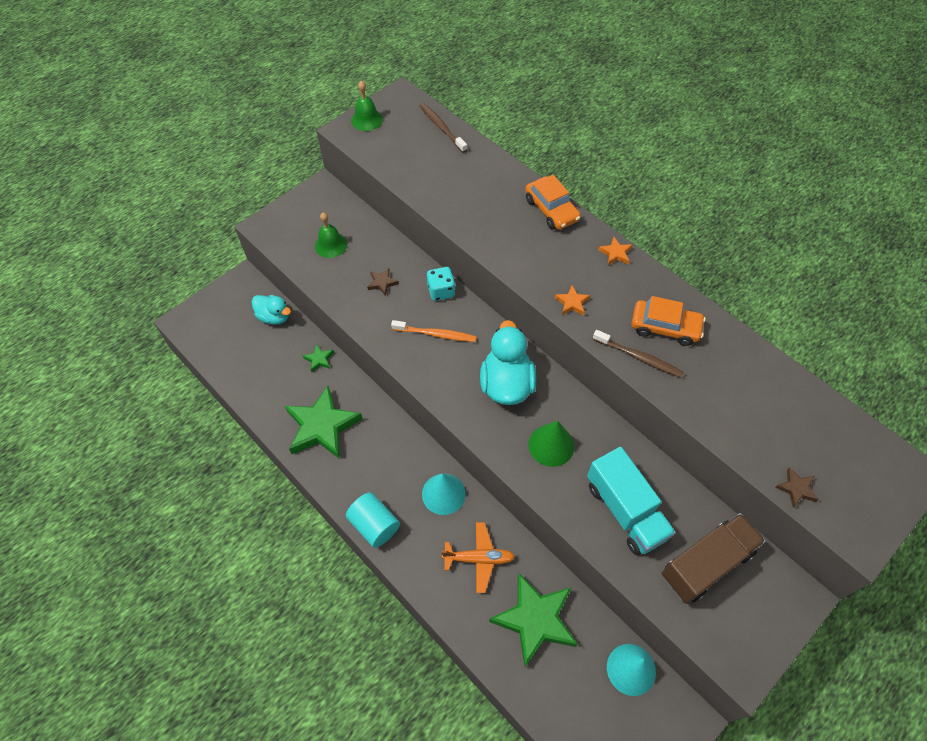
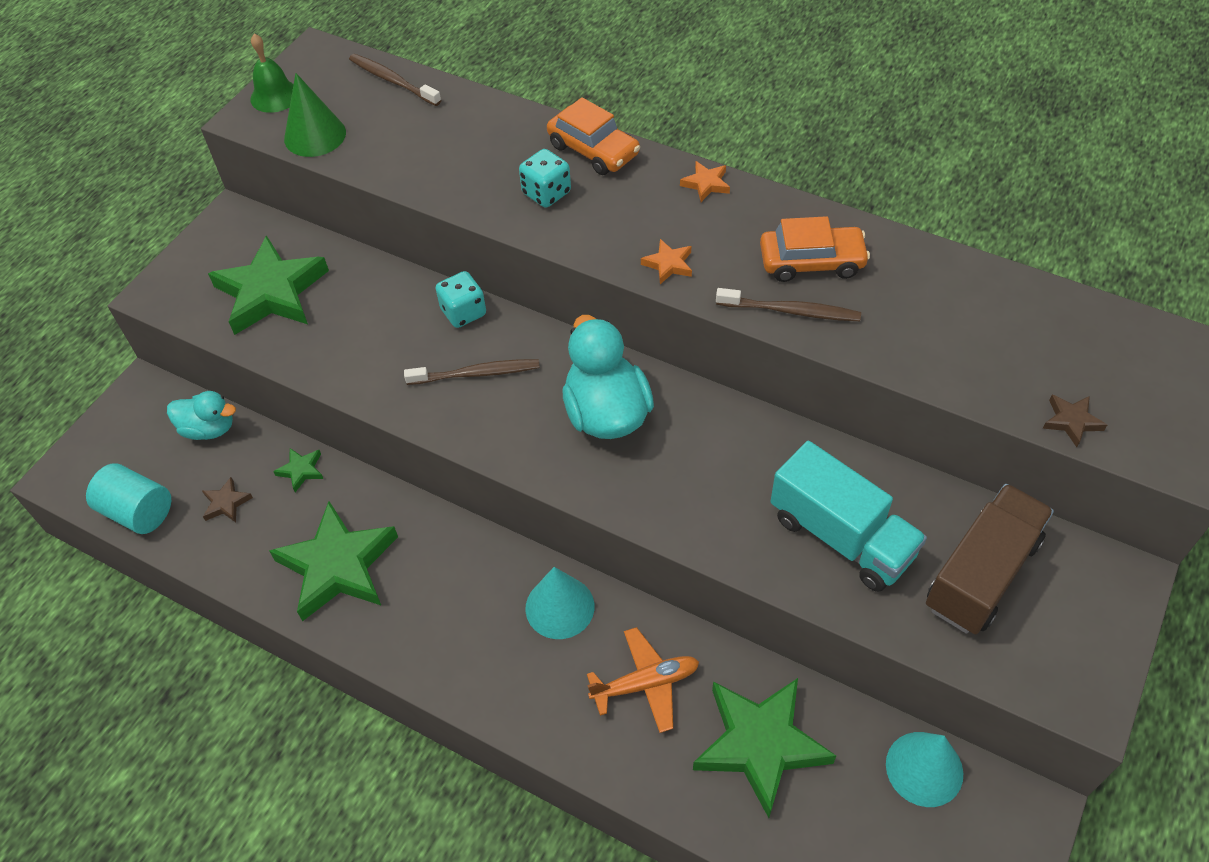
camera: 15 degrees left, 5 degrees down
(330, 245) = (271, 292): green bell -> green star
(374, 525) = (468, 685): turquoise cylinder -> turquoise cylinder (138, 511)
(382, 283) = (369, 324): brown star -> brown star (226, 503)
(436, 334) = (477, 374): orange toothbrush -> brown toothbrush
(511, 232) = (546, 193): none -> turquoise dice
(551, 445) = (702, 478): green cone -> green cone (315, 135)

